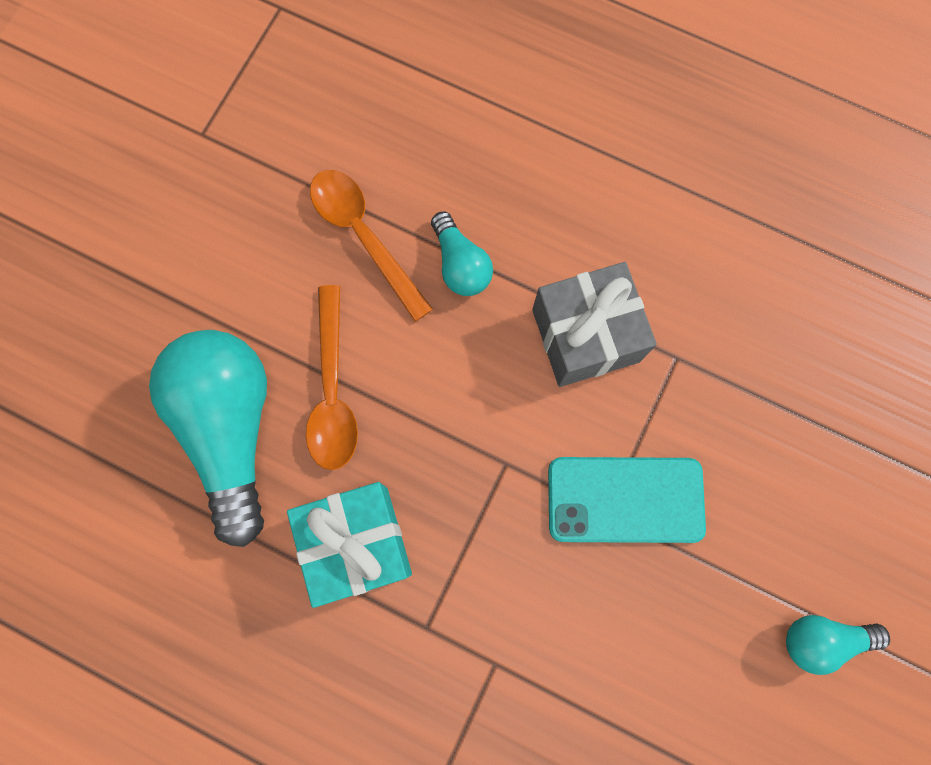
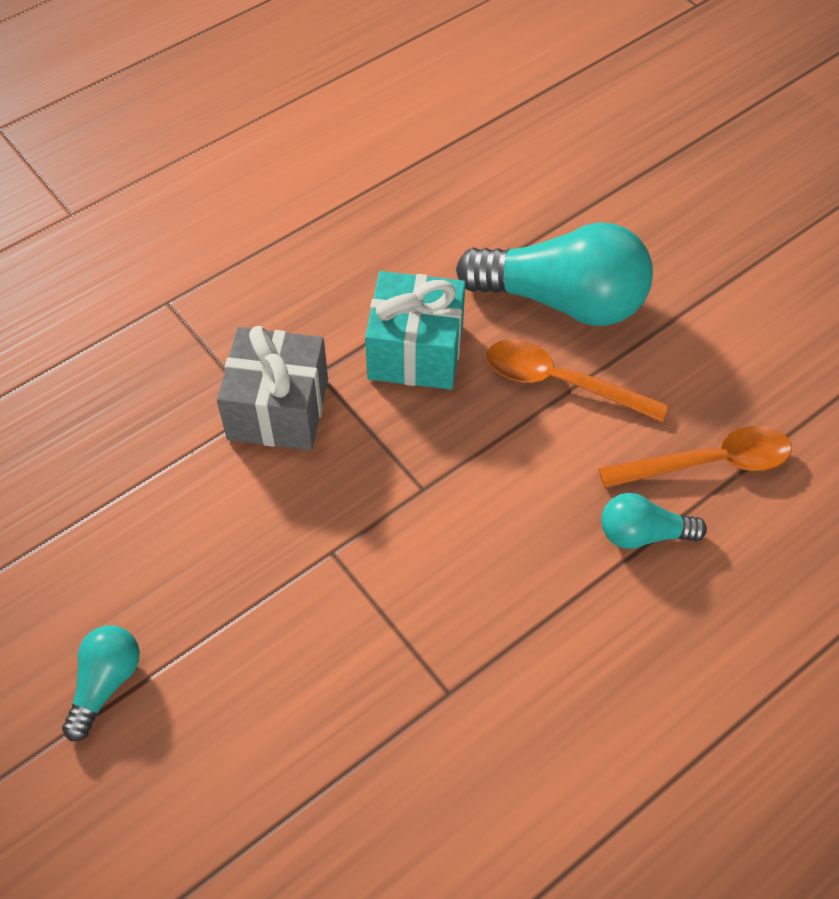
camera: 115 degrees right, 20 degrees down
(585, 335) = (515, 615): grey gift -> grey gift (278, 409)
(625, 499) = (335, 573): turquoise phone -> none

